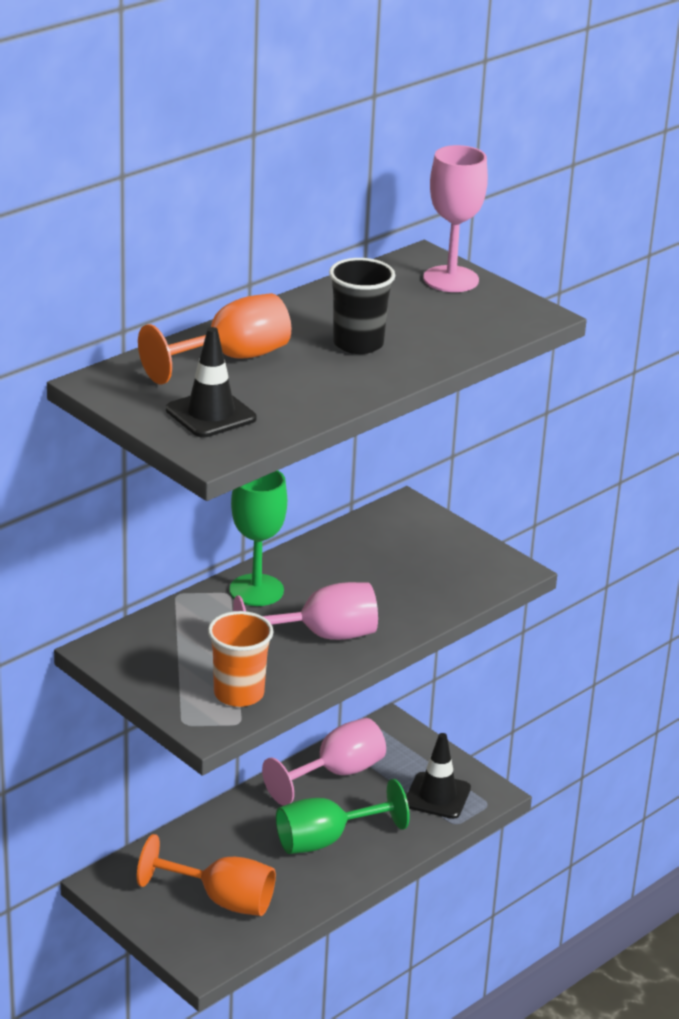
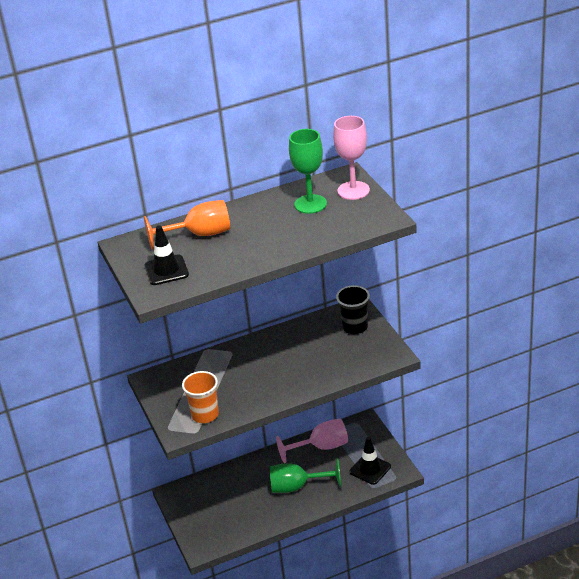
camera: 25 degrees right, 5 degrees up
(221, 900) = (227, 513): orange goblet -> none
(256, 590) = (247, 352): green goblet -> green goblet (310, 204)
(321, 636) = (267, 385): pink goblet -> none
(358, 344) = (274, 230): black cup -> black cup (355, 327)

